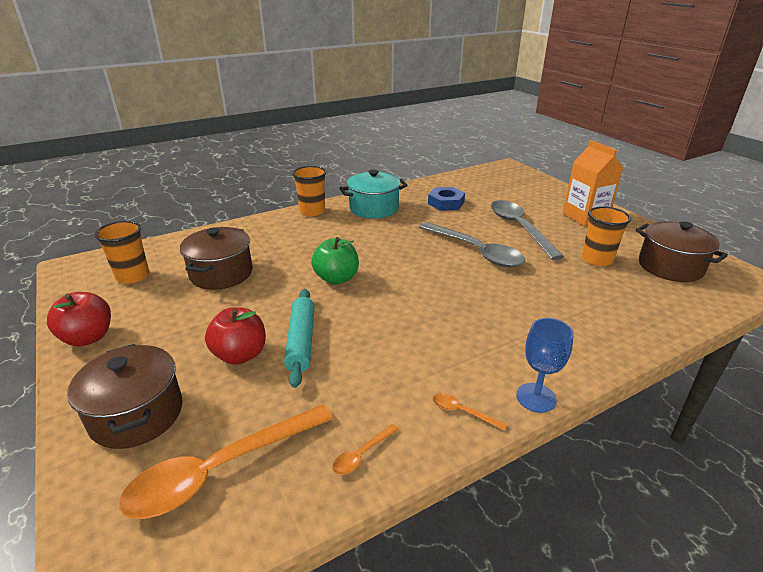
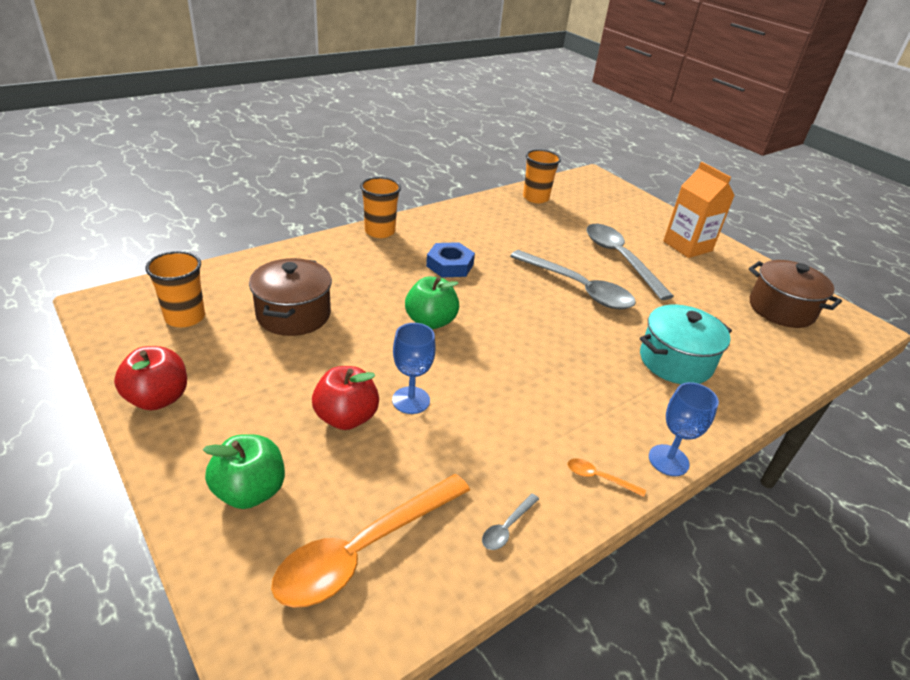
camera: 10 degrees left, 5 degrees up
(137, 414) = (250, 491): brown pot -> green apple
(301, 341) = (411, 400): turquoise rolling pin -> blue goblet
(362, 454) = (507, 527): orange spoon -> grey spoon
(373, 208) = (451, 229): turquoise pot -> turquoise pot (675, 361)
(446, 203) = (533, 224): blue nut -> blue nut (450, 265)
(597, 259) = (707, 300): orange cup -> orange cup (535, 198)

